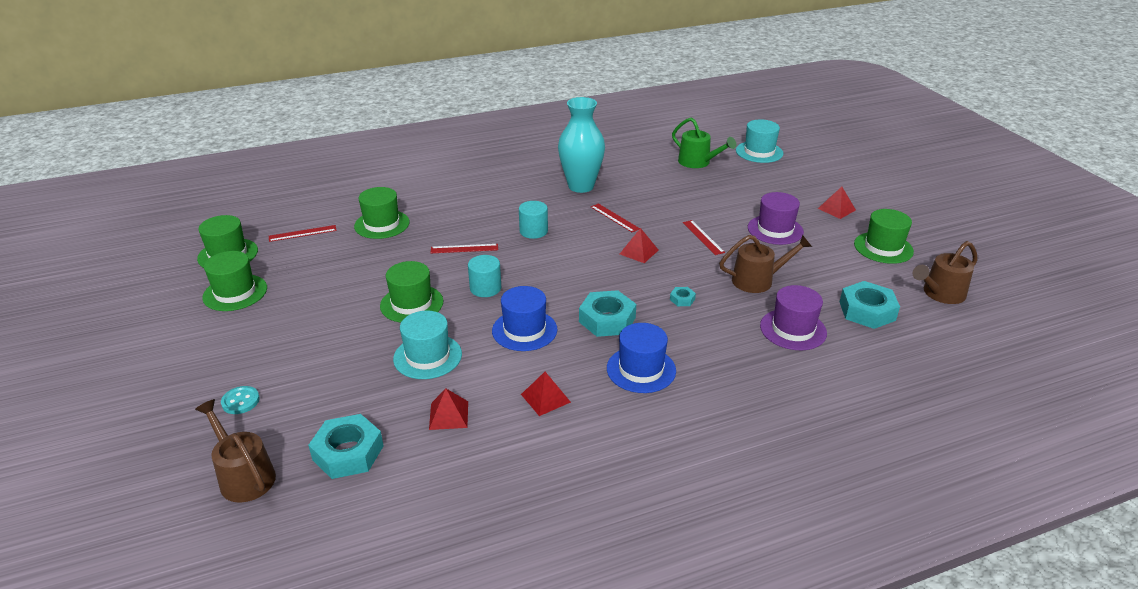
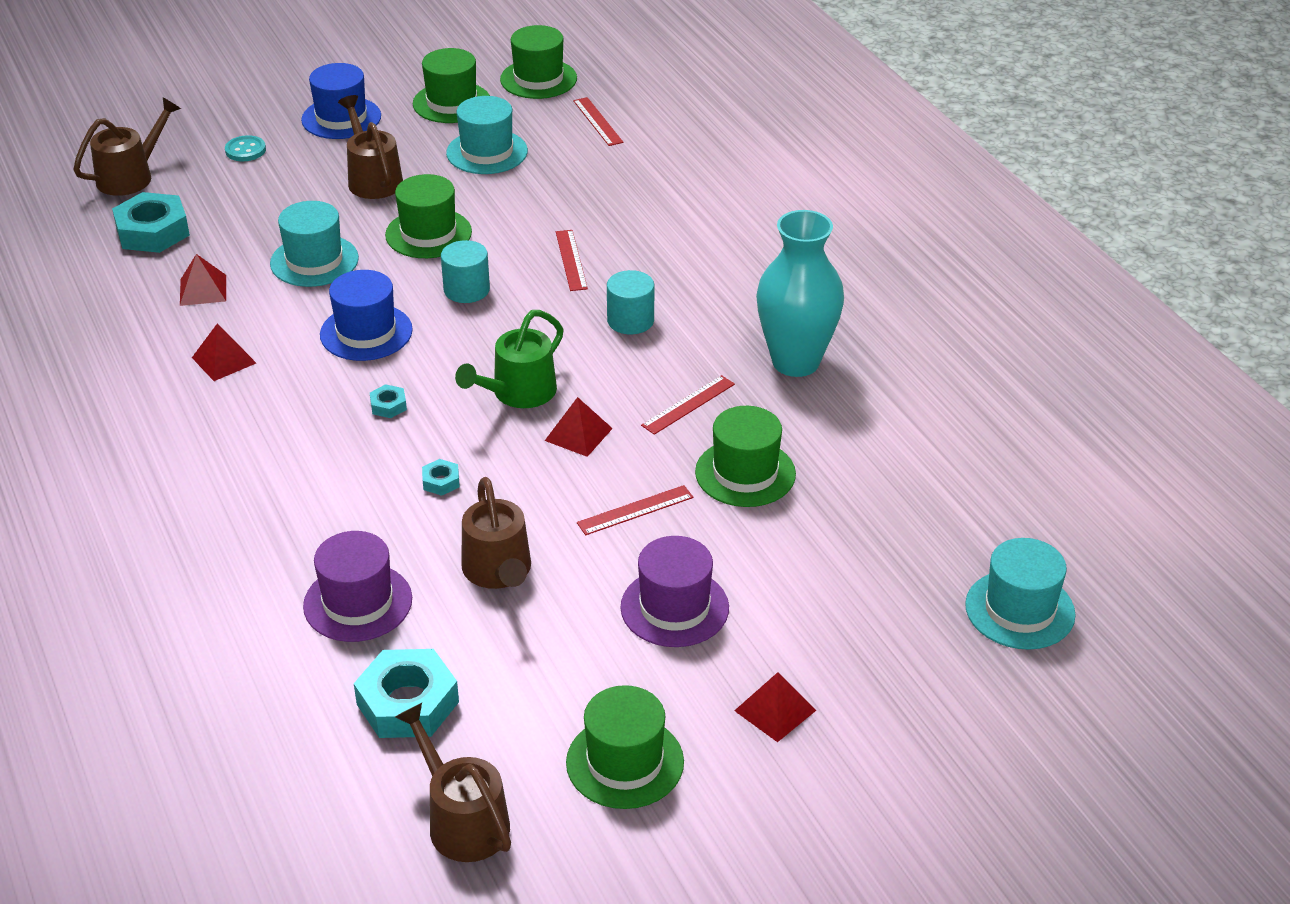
camera: 85 degrees right, 5 degrees up
(316, 278) = (487, 152): none -> turquoise hat
(324, 330) = (372, 178): none -> brown watering can
(382, 224) = (631, 180): green hat -> green hat (745, 473)
(607, 320) = (388, 405): turquoise nut -> turquoise nut, size x0.46
(641, 369) = (272, 440): blue hat -> blue hat (341, 118)
(698, 162) = (937, 512): green watering can -> green watering can (518, 393)

